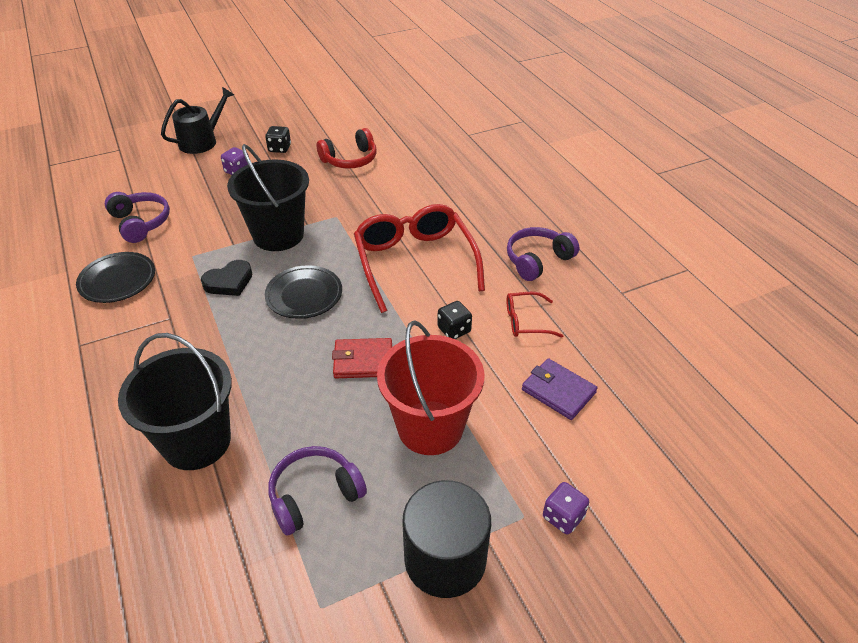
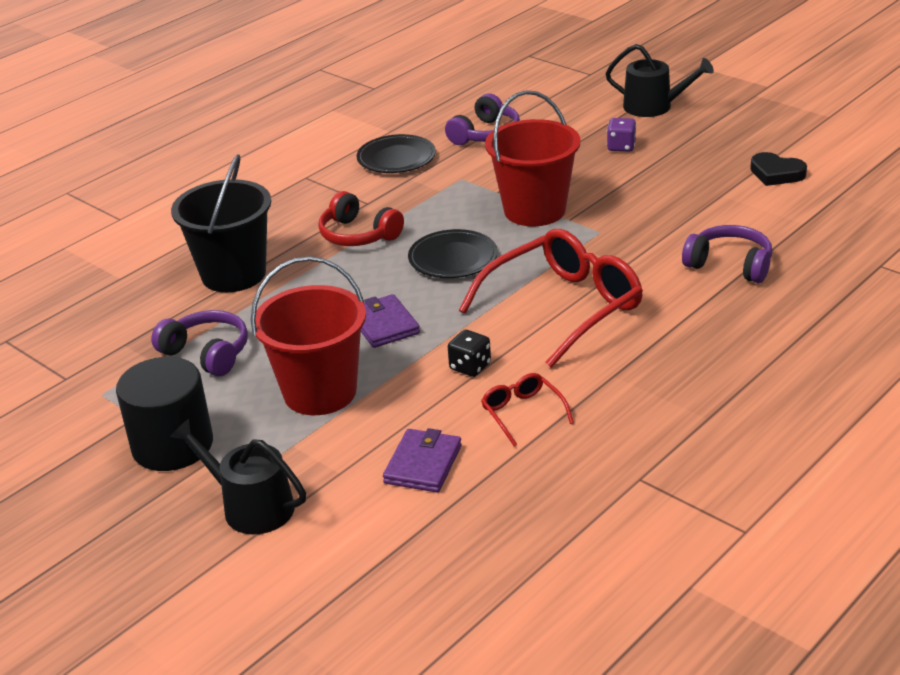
camera: 70 degrees right, 10 degrees down
(229, 282) = (439, 212): black heart -> black heart (776, 173)
(278, 235) = (534, 210): black bucket -> red bucket
(279, 148) = (692, 153): black dice -> none
(350, 159) = (720, 202): red headphones -> red headphones (358, 235)
(363, 361) = (384, 325): red wallet -> purple wallet
(537, 260) = (646, 394): purple headphones -> purple headphones (730, 265)
(563, 517) = (251, 506): purple dice -> black watering can

